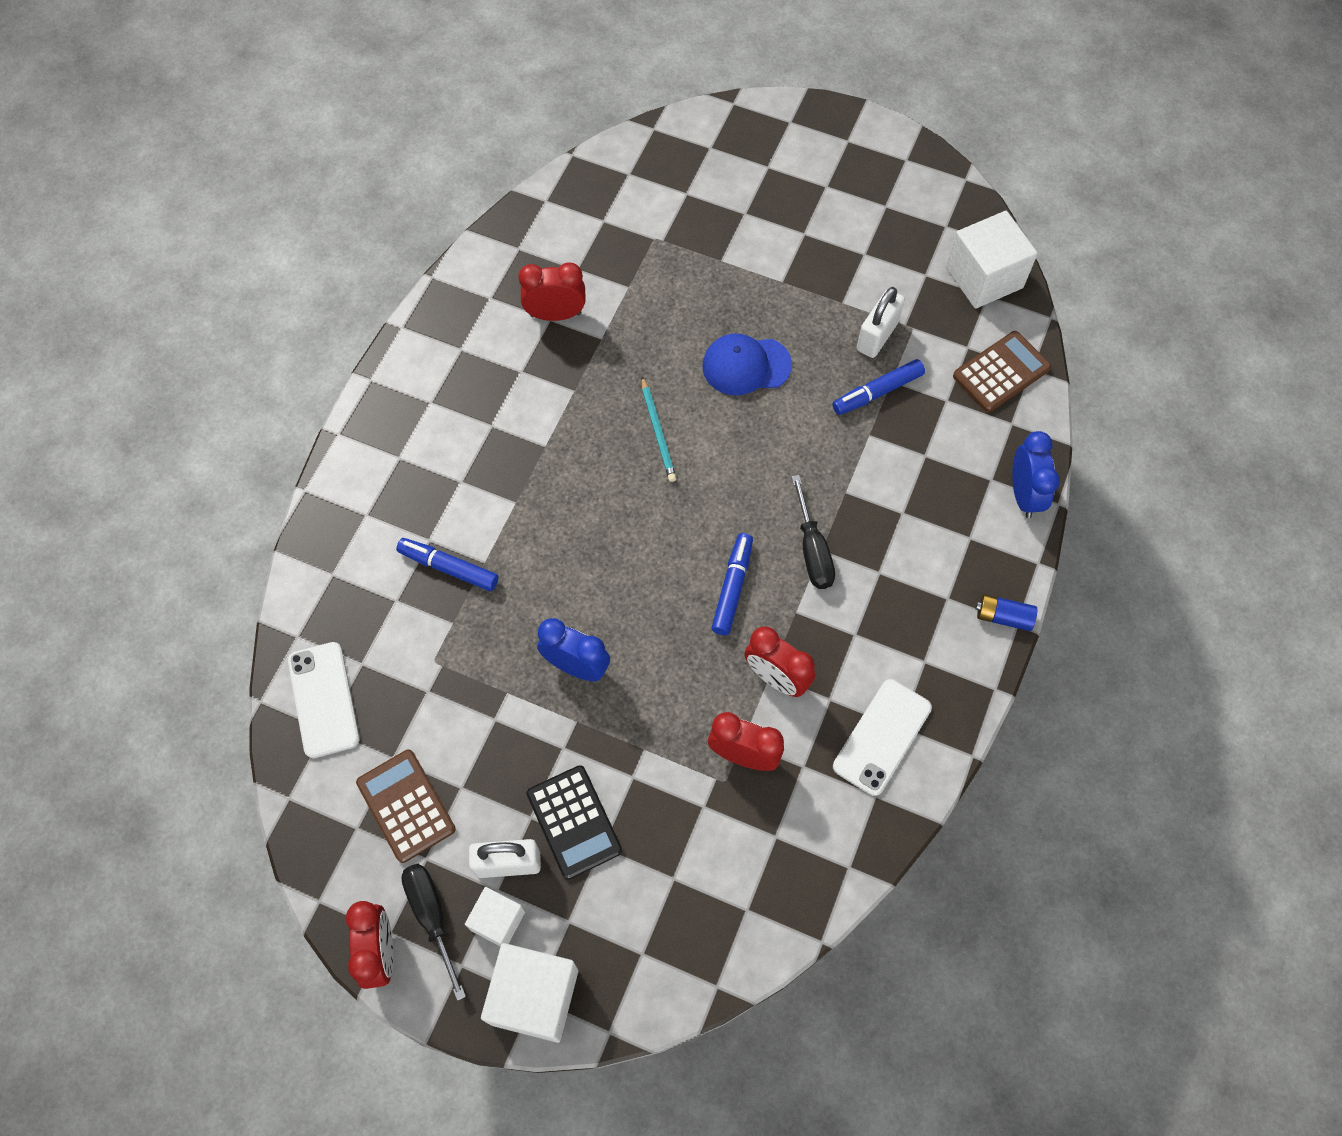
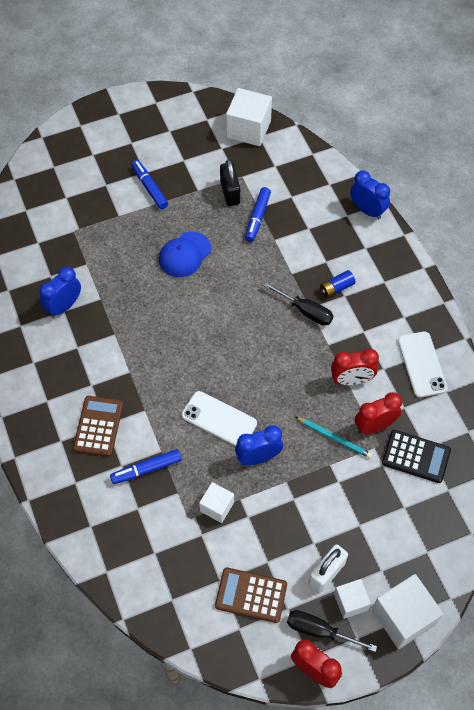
camera: 45 degrees left, 5 degrees down
(323, 699) = (154, 587): white phone -> white phone (219, 419)
(475, 677) = (217, 507): none -> white cube
(555, 314) = (64, 306): red clock -> blue clock
(574, 822) = (335, 526): black calculator -> black calculator (416, 456)
(658, 431) = (177, 319): turquoise pencil -> turquoise pencil (334, 438)
(732, 587) = (289, 359): blue marker -> blue marker (149, 188)
(877, 336) = (230, 192): white padlock -> black padlock
(1001, 372) = (301, 165): brown calculator -> brown calculator (98, 426)
(1003, 617) = (414, 269): blue battery -> blue battery (336, 288)

